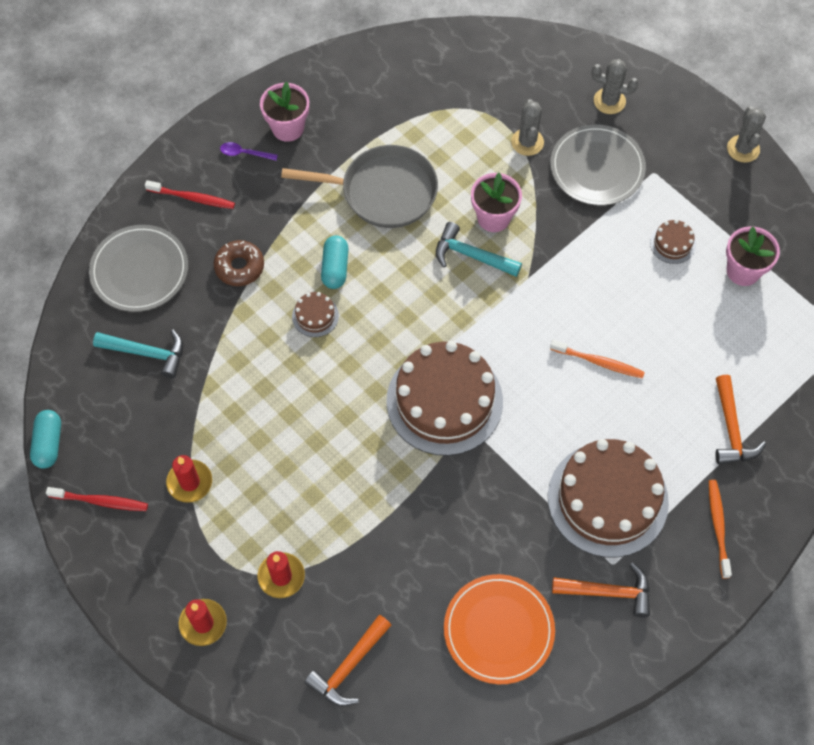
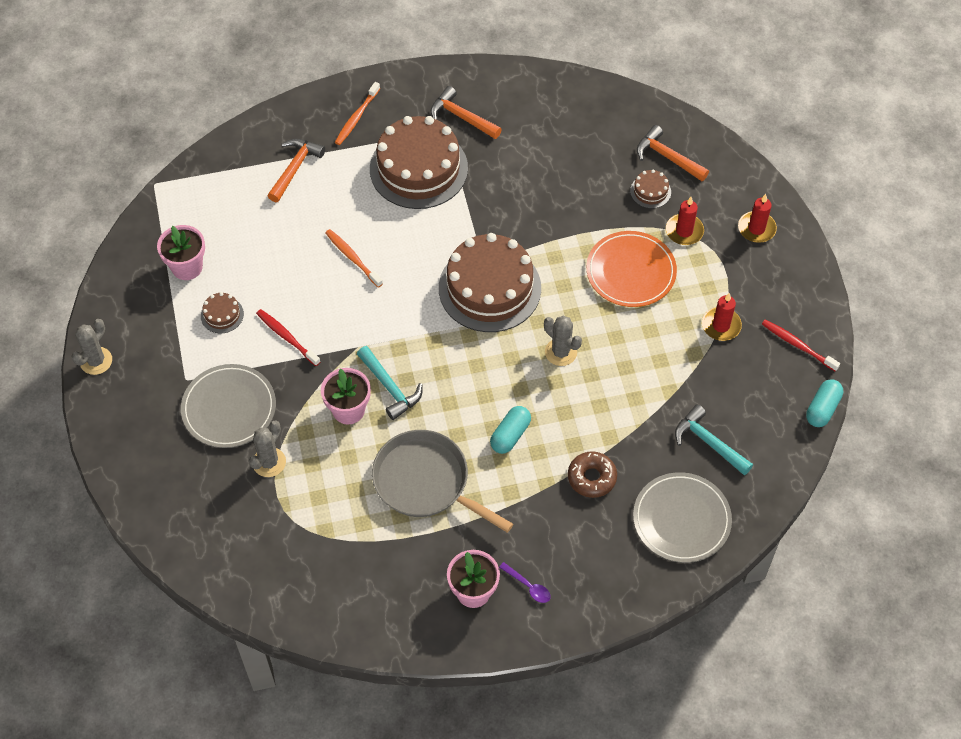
camera: 150 degrees left, 5 degrees down
(192, 198) = (600, 565): red toothbrush -> red toothbrush (286, 337)
(315, 316) = (551, 403): brown cake -> brown cake (650, 191)
(348, 667) = (667, 157): orange hammer -> orange hammer turned 120 degrees counterclockwise
(498, 630) = (551, 130): orange plate -> orange plate (631, 271)
(609, 101) = (168, 463): grey cactus -> grey cactus (561, 352)

